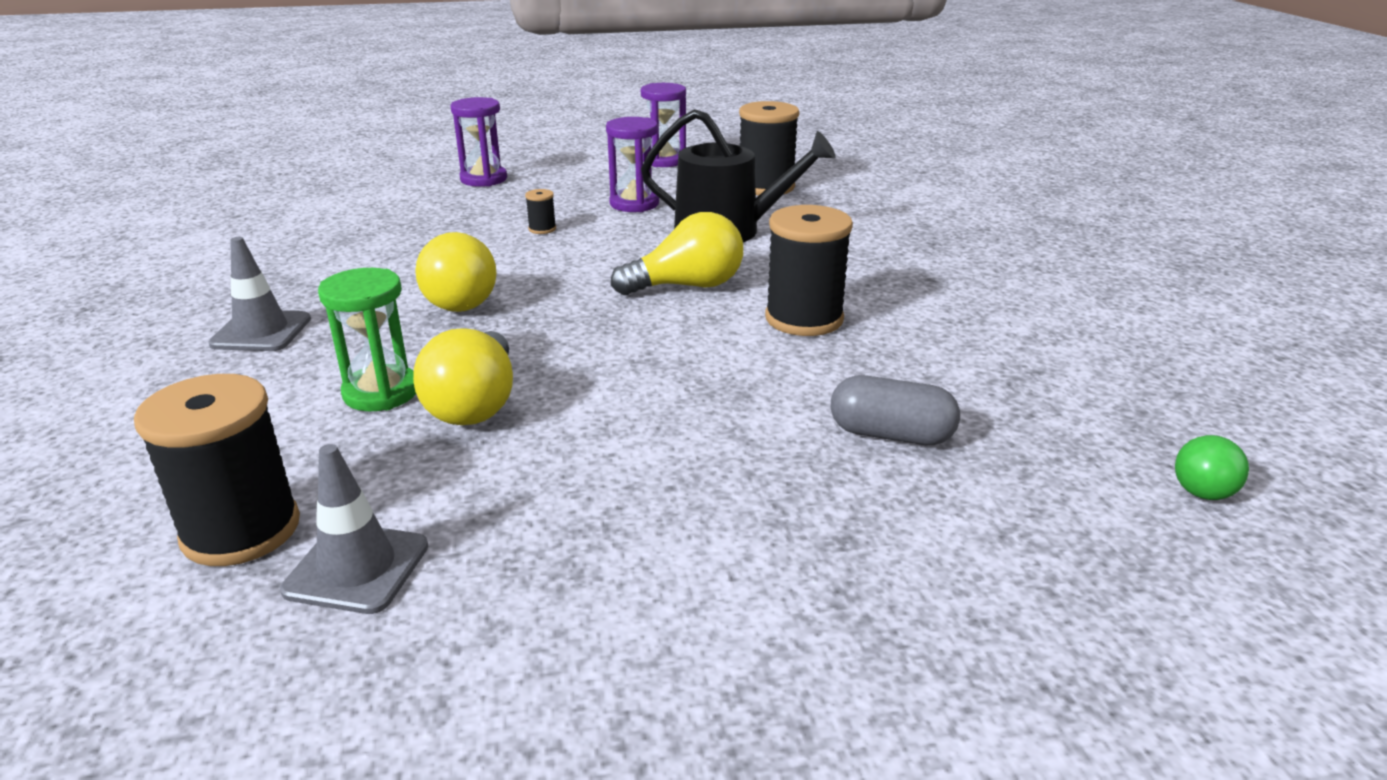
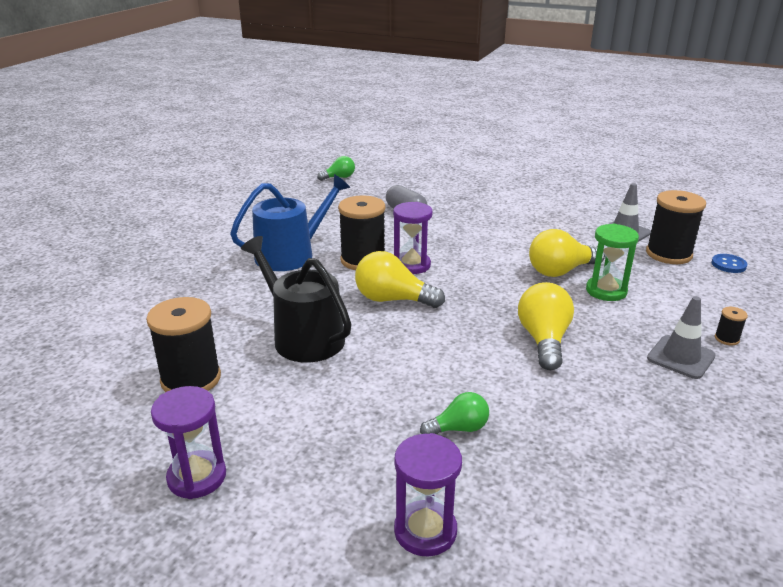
camera: 145 degrees left, 0 degrees up
(90, 548) = (728, 265): none -> blue button
(475, 404) = (561, 271): yellow light bulb -> yellow light bulb turned 150 degrees counterclockwise
(500, 219) = (458, 428): none -> green light bulb
(542, 229) = (433, 396): black spool -> black spool (726, 339)
(634, 204) = (325, 402): purple hourglass -> purple hourglass (411, 265)
(909, 295) = (291, 254): none -> blue watering can

